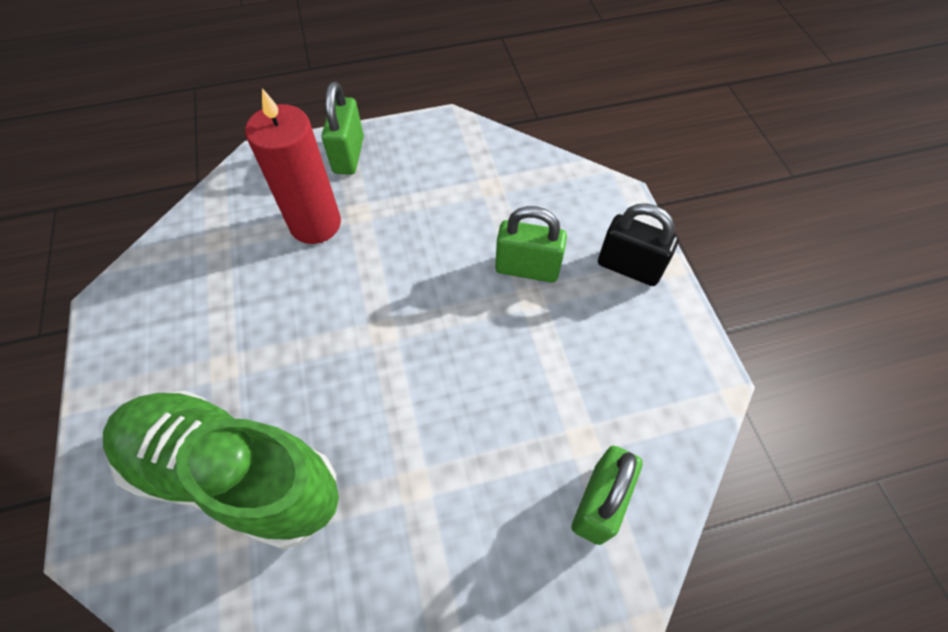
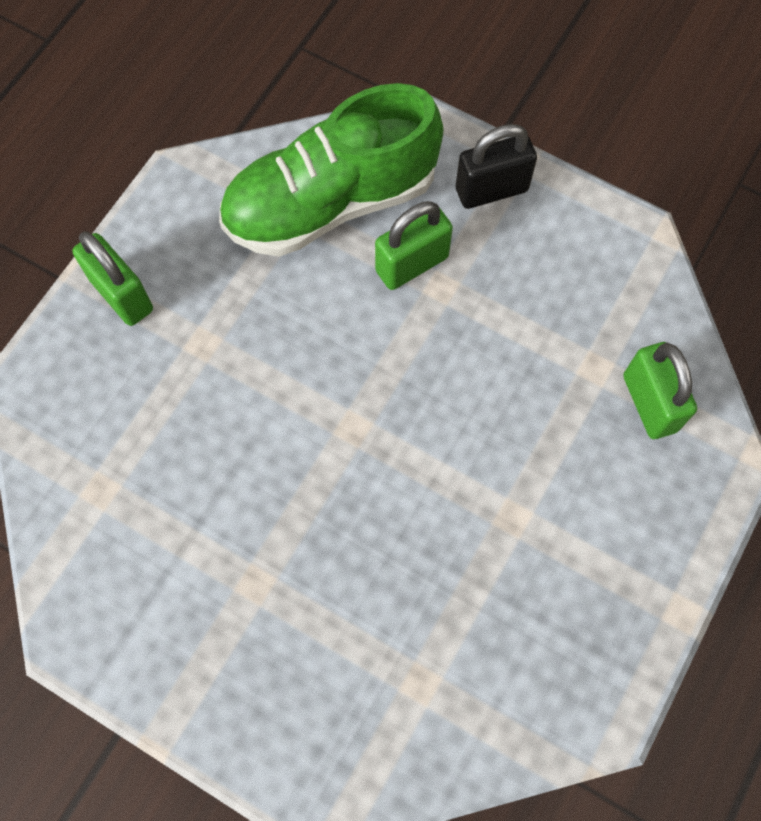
camera: 45 degrees left, 10 degrees up
(235, 474) = (372, 646): green shoe -> green shoe (331, 203)
(315, 224) = (176, 390): red candle -> none

